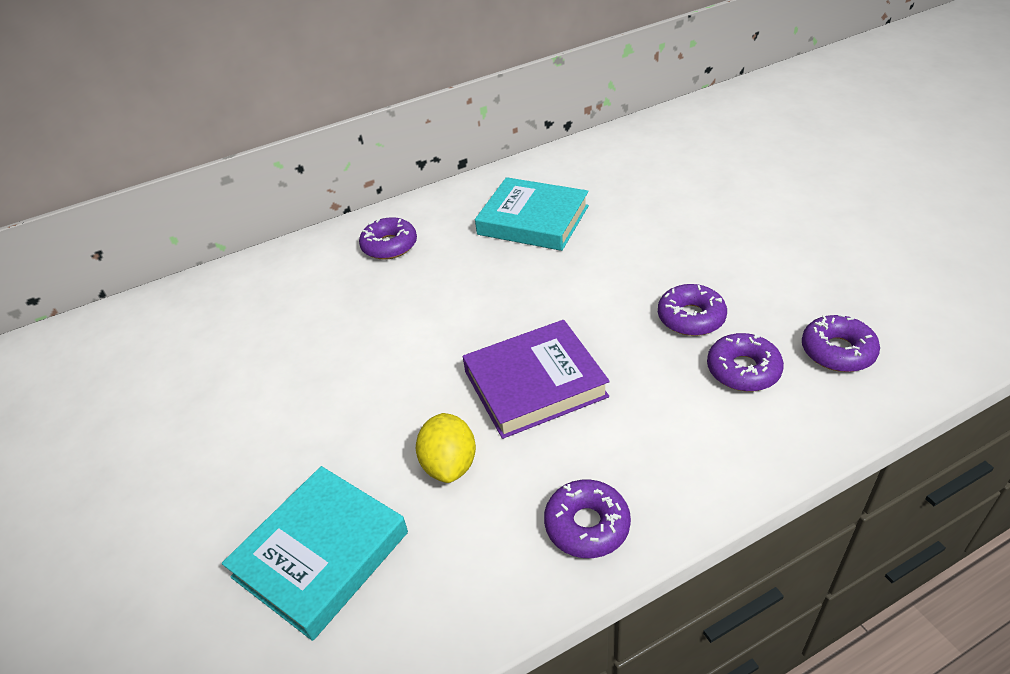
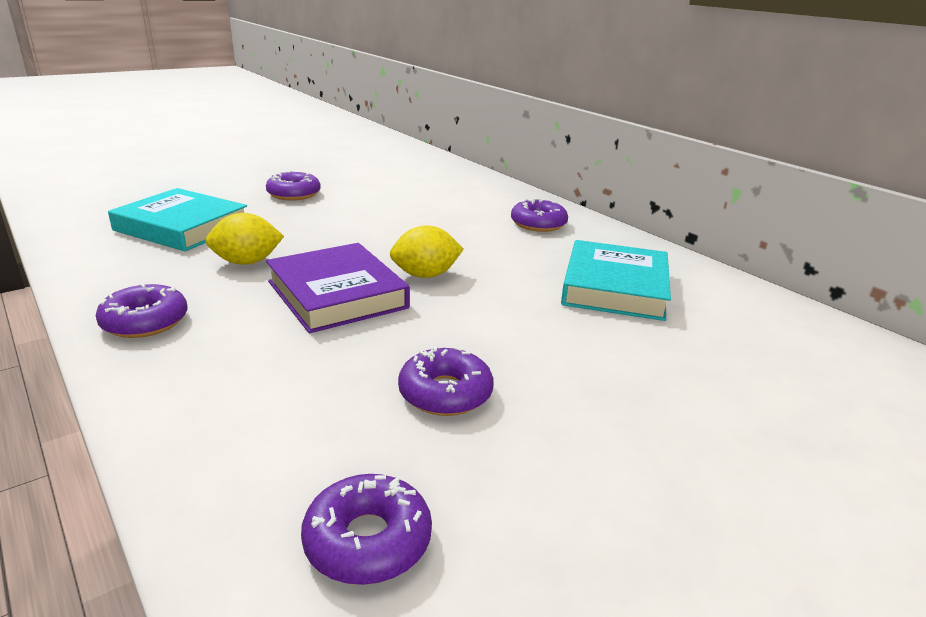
camera: 75 degrees right, 15 degrees down
(499, 325) = (425, 275): none -> yellow lemon
(743, 370) = (337, 432): purple donut -> purple donut (294, 194)

